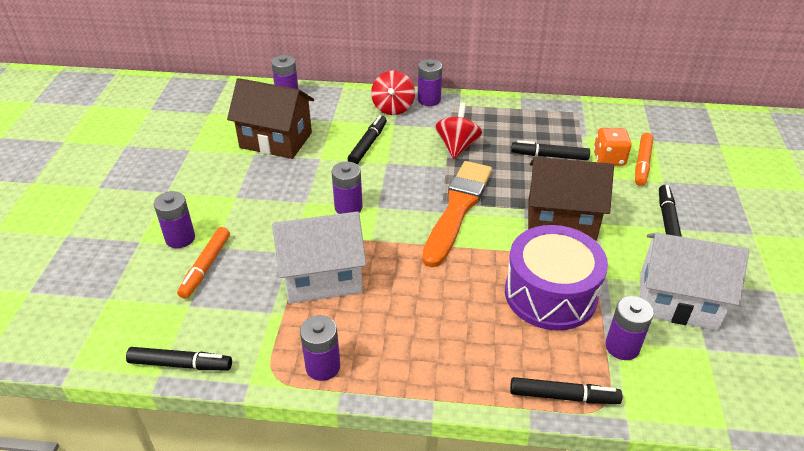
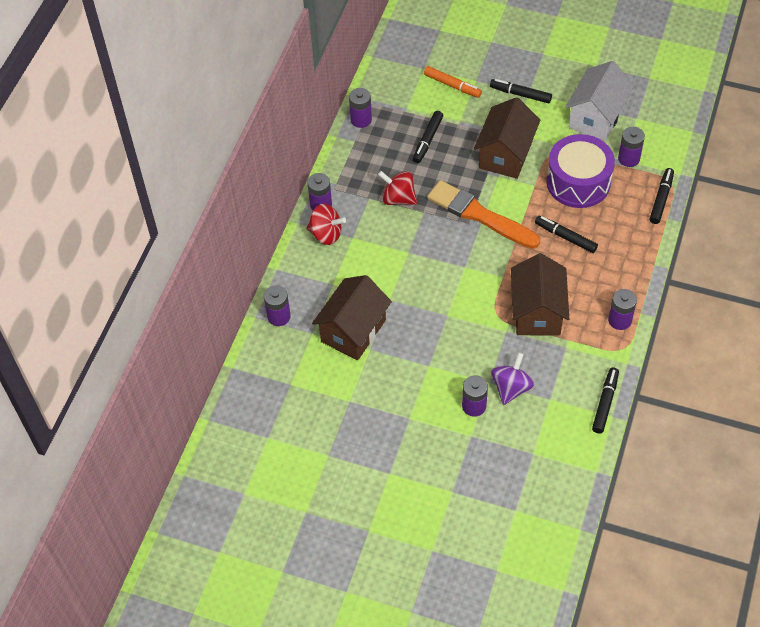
camera: 75 degrees left, 15 degrees up
(206, 267) = (511, 388): orange marker -> purple spinning top
(322, 277) = (537, 312): white house -> brown house
(348, 207) = (461, 286): purple battery -> purple battery (361, 119)
(368, 144) = (379, 261): black marker -> black marker (565, 237)
(609, 159) = (441, 103): orange dice -> none

